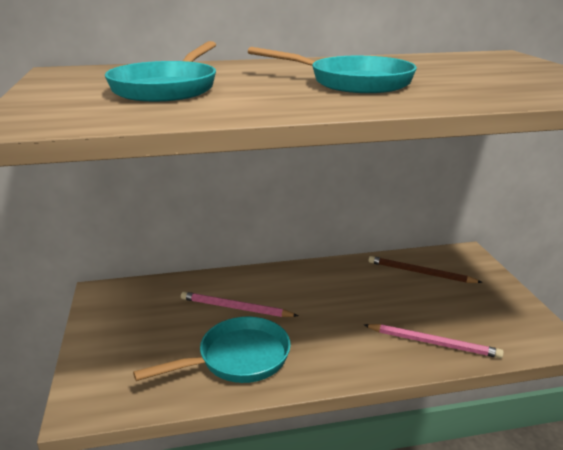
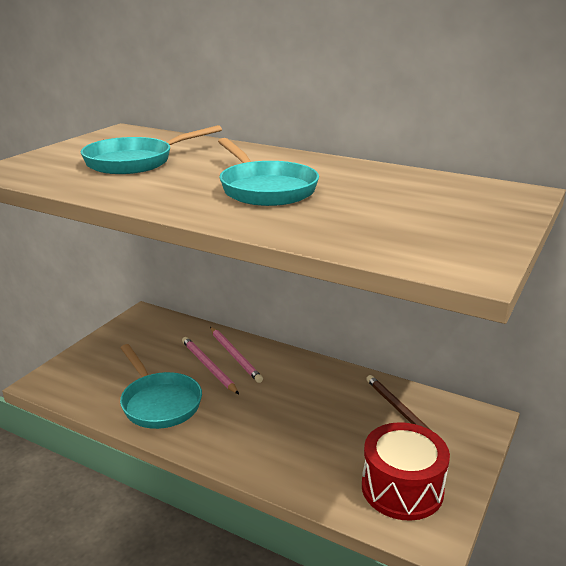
camera: 40 degrees right, 0 degrees up
(237, 359) = (159, 402): turquoise pan -> turquoise pan turned 45 degrees clockwise
(433, 343) = (314, 473): pink pencil -> pink pencil (235, 356)
(494, 321) = (402, 488): none -> red drum

